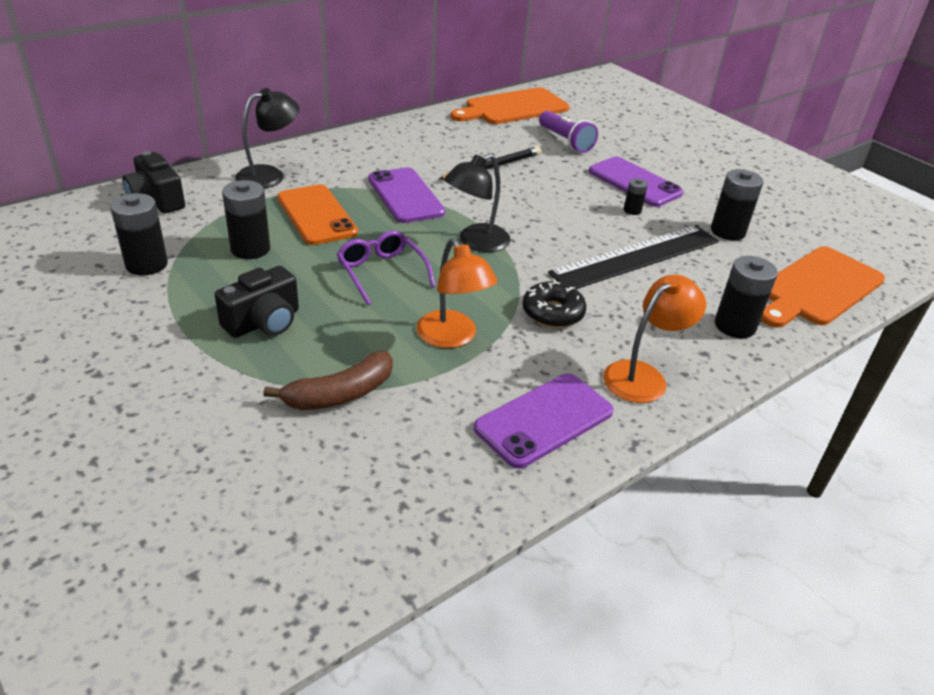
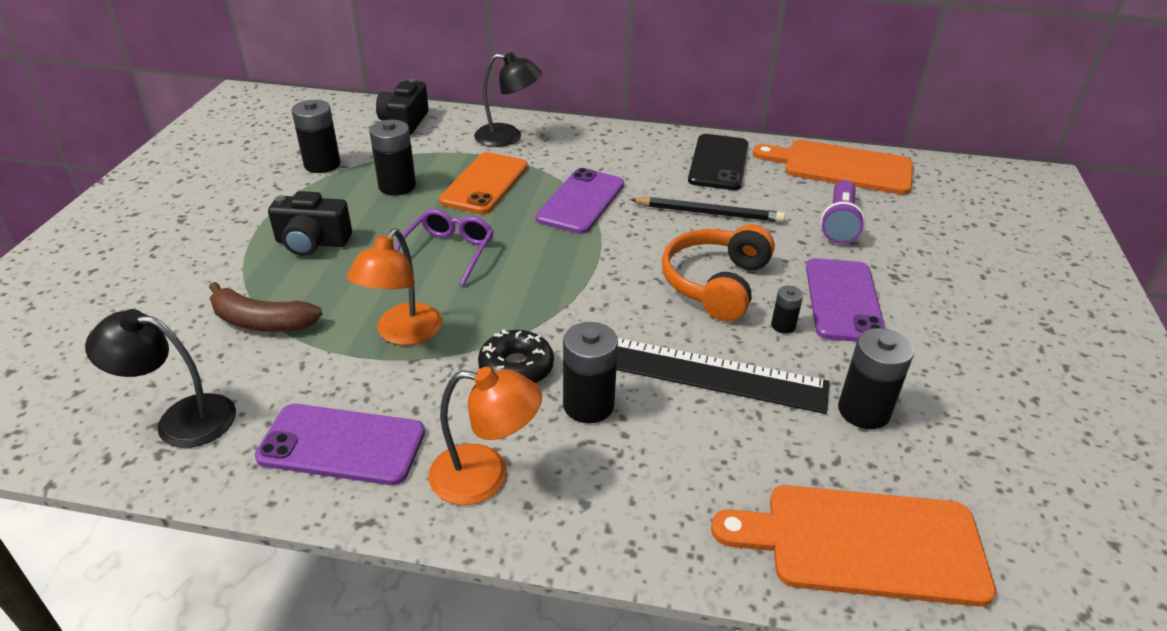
camera: 50 degrees right, 0 degrees up
(443, 133) = (718, 163): none -> black phone
(476, 242) = (566, 270): black lamp -> black lamp (181, 419)
(565, 206) = (715, 283): none -> orange headphones
(734, 326) = (670, 504): black battery -> black battery (588, 405)

